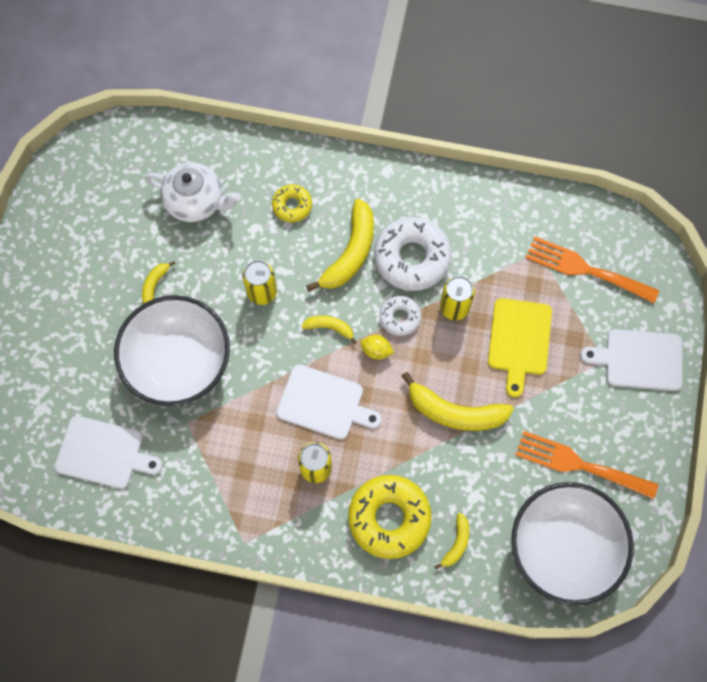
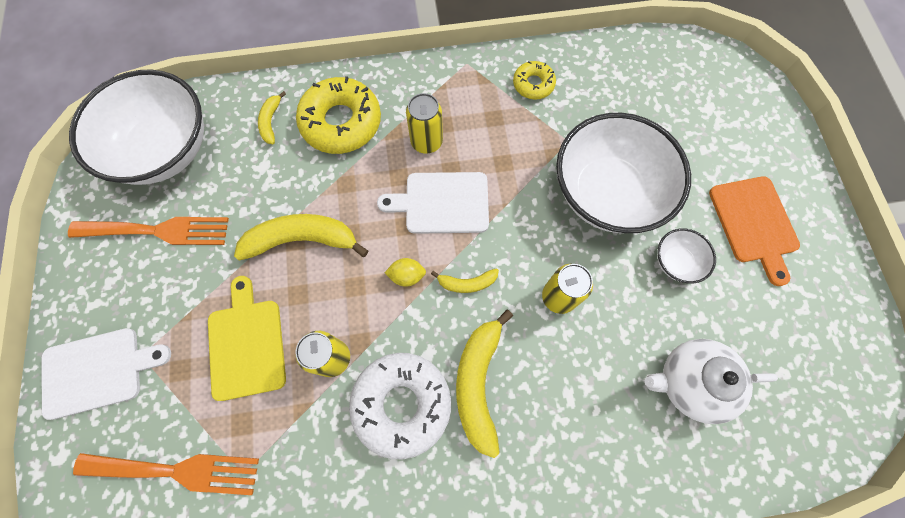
camera: 160 degrees right, 0 degrees up
(73, 294) = (754, 223): none -> orange cutting board
(104, 453) = (629, 91): white cutting board -> none
(154, 286) = (676, 262): yellow banana -> white bowl
(292, 205) = (574, 421): yellow donut -> yellow donut (533, 84)
(400, 317) = (393, 323): white donut -> none

